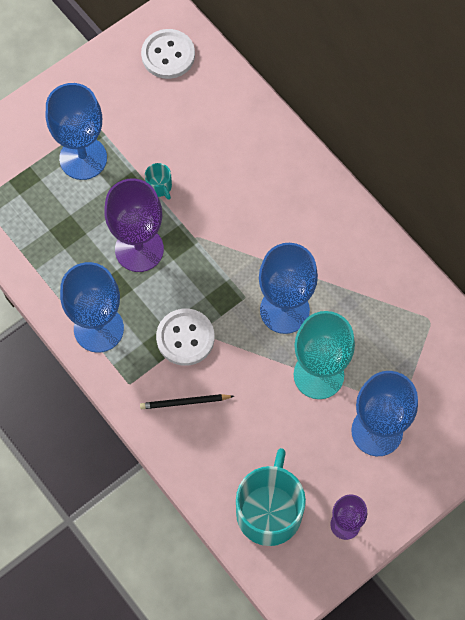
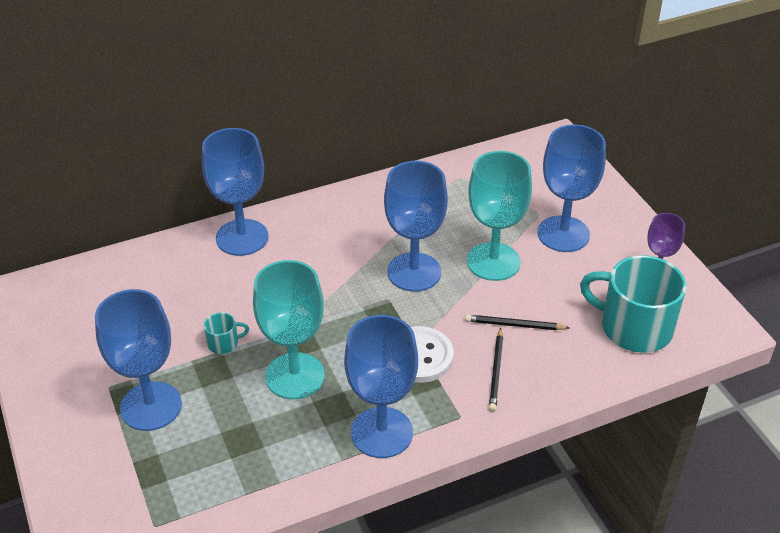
camera: 75 degrees left, 25 degrees down
(139, 249) = (295, 376): purple goblet -> turquoise goblet
(168, 55) = (62, 304): white button -> none
(243, 407) = (514, 325): none -> black pencil
(285, 158) = (242, 237): none -> blue goblet

